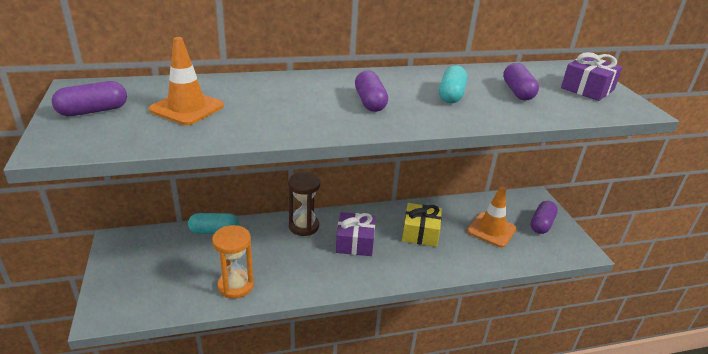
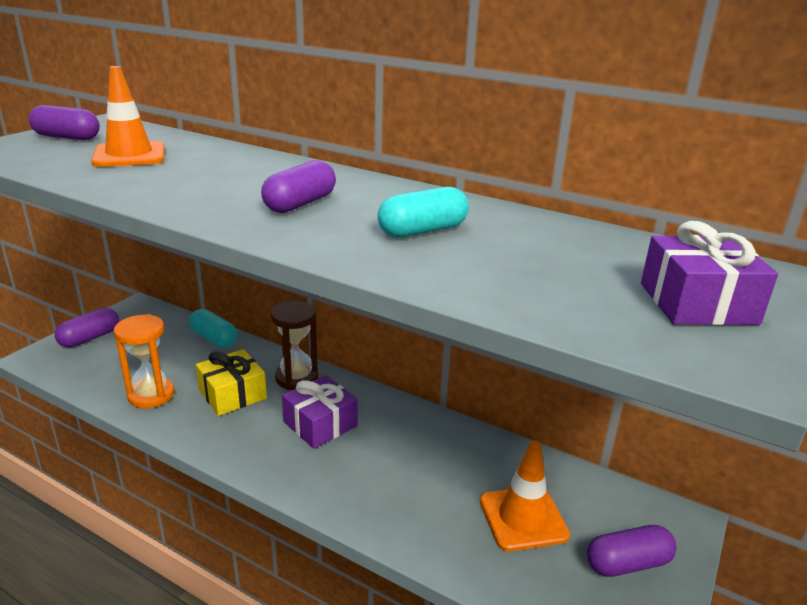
camera: 45 degrees right, 5 degrees down
(420, 233) = (414, 460): yellow gift -> yellow gift (232, 394)
(517, 92) = (540, 261): purple capsule -> purple capsule (90, 338)

